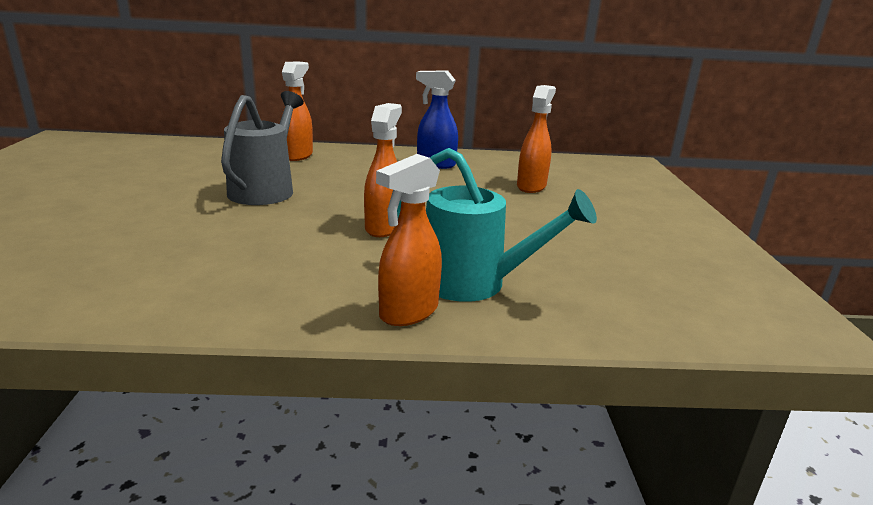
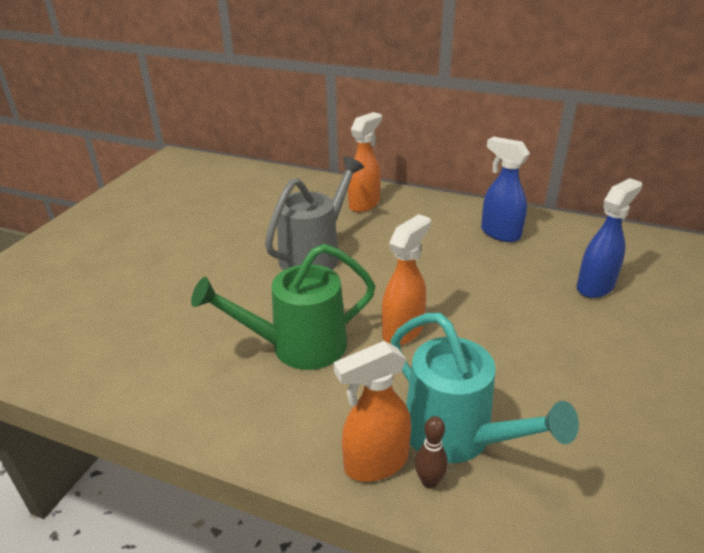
camera: 25 degrees right, 10 degrees up
(281, 250) = (297, 347): none -> green watering can
(466, 315) = (429, 481): none -> brown bowling pin
(531, 186) = (595, 286): orange spray bottle -> blue spray bottle

